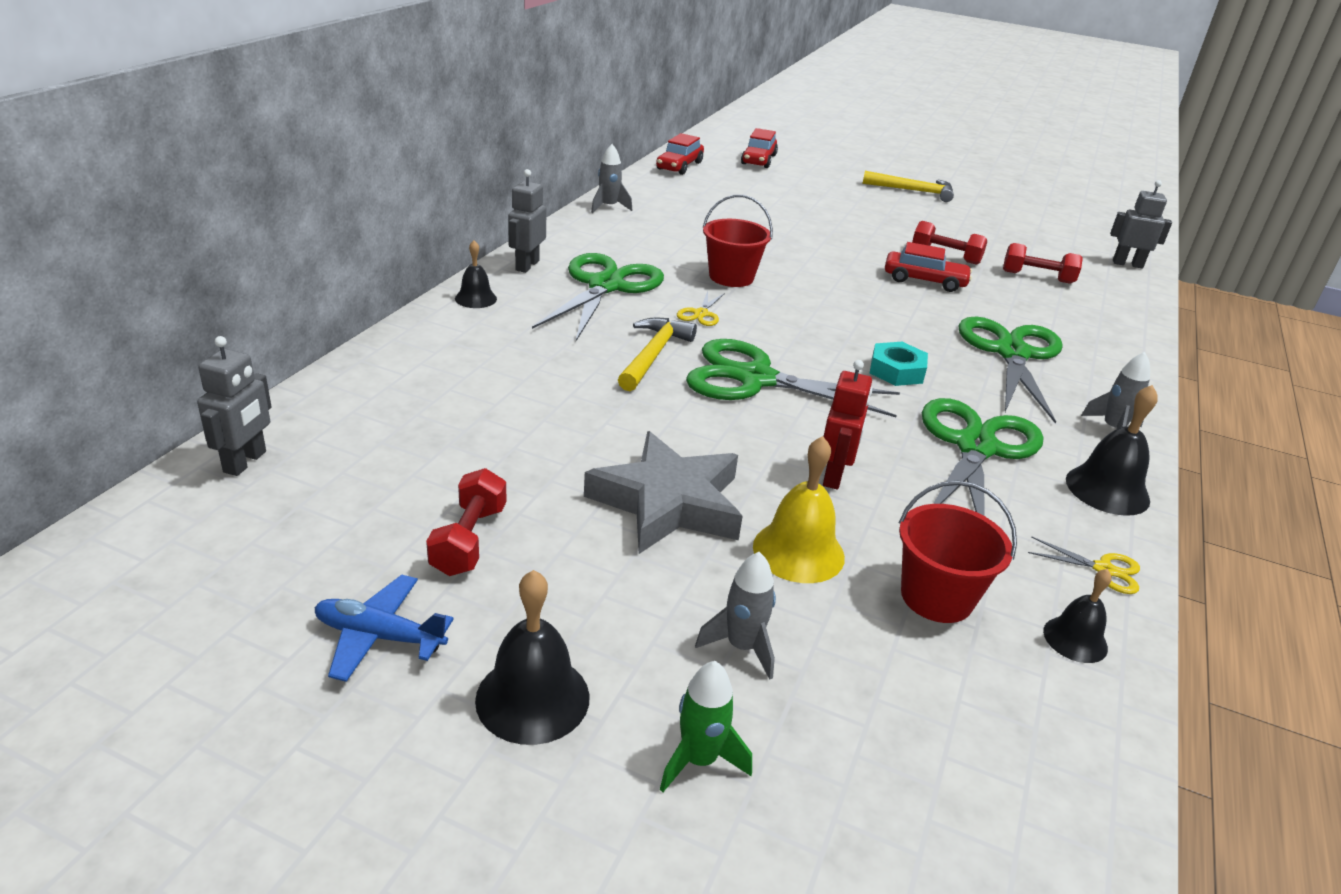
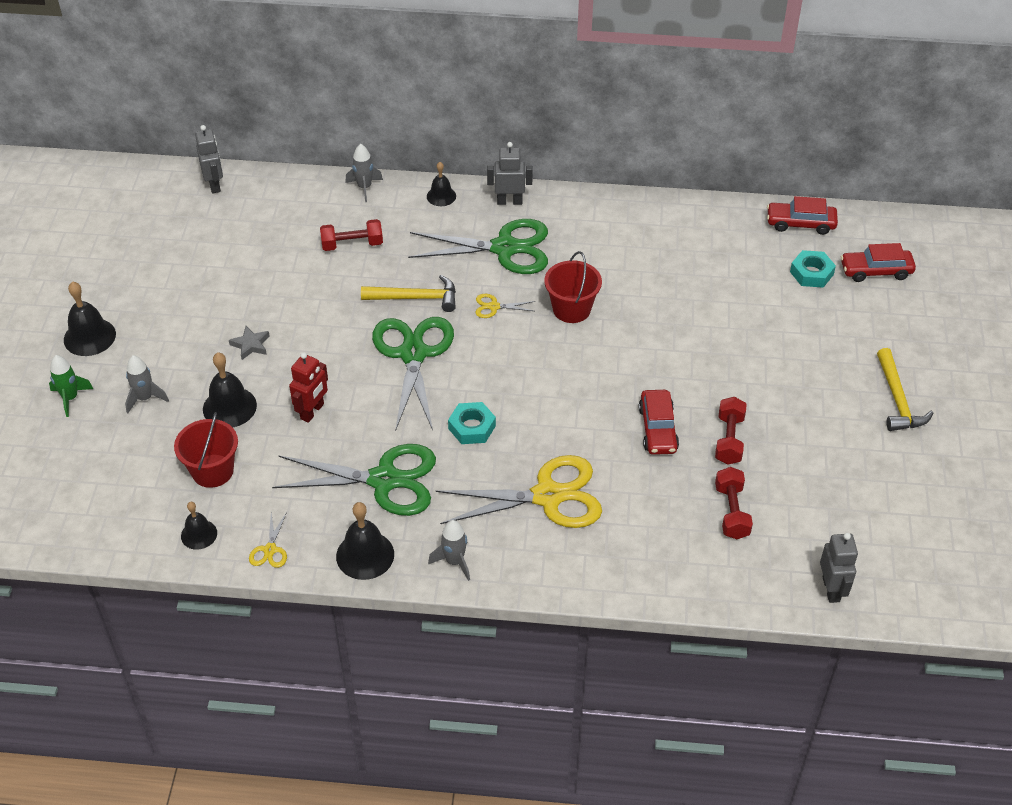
camera: 75 degrees right, 15 degrees up
(245, 462) = (214, 185): grey robot -> grey robot turned 105 degrees counterclockwise
(379, 636) = (110, 278): blue plane -> none
(469, 540) = (186, 281): red dumbbell -> red dumbbell (352, 244)
(608, 207) = (656, 209): grey rocket -> grey rocket (364, 187)
(668, 503) = (250, 345): grey star -> grey star, size x0.43
(746, 178) = (811, 273): none -> turquoise nut
(798, 551) = (229, 407): yellow bell -> black bell
(834, 476) = (312, 411): red robot -> red robot turned 60 degrees counterclockwise
(1012, 353) = (548, 496): green scissors -> yellow scissors

